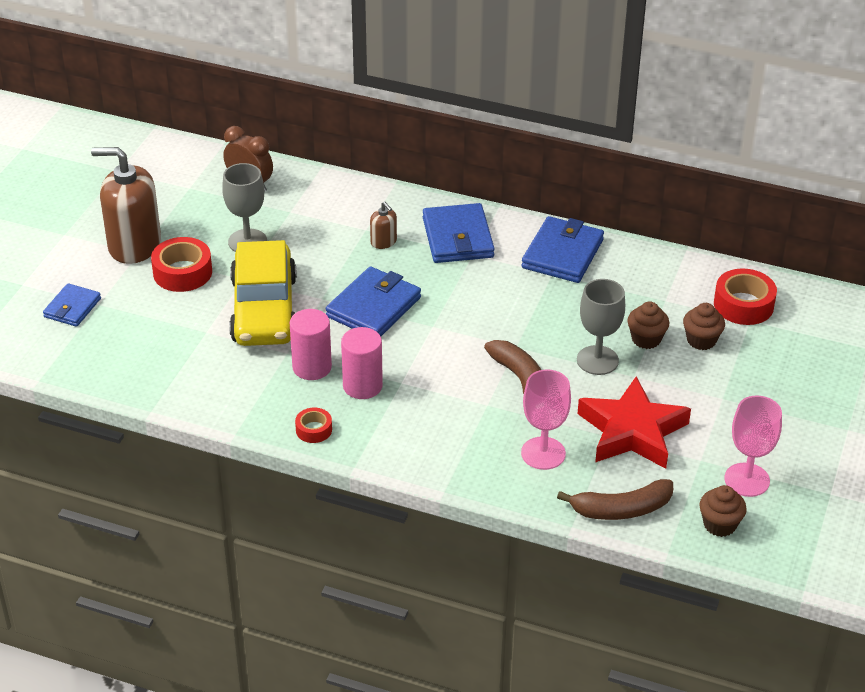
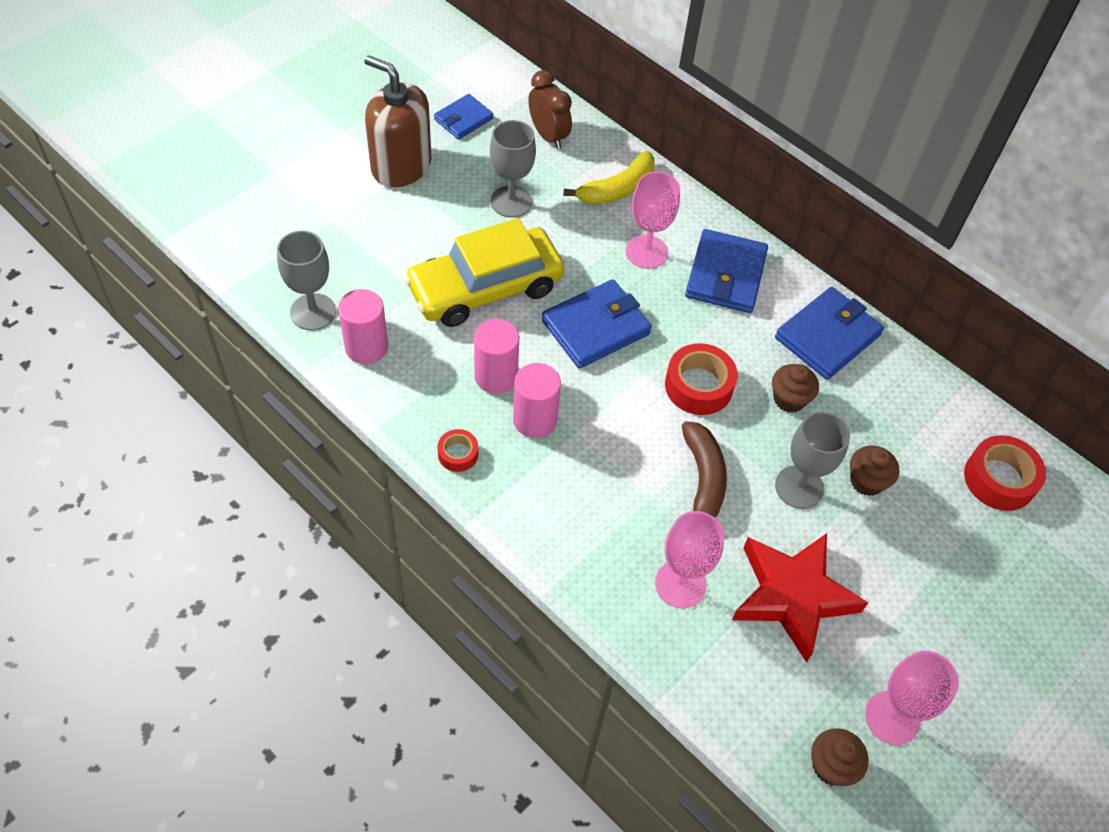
camera: 20 degrees right, 15 degrees up
(72, 308) = (305, 216): blue wallet -> blue wallet (463, 119)
(126, 373) = (313, 312): none -> grey goblet
(182, 272) = (430, 214): red tape -> red tape (698, 386)
(189, 383) = (366, 347): none -> pink cylinder
(264, 309) = (485, 288): yellow car -> yellow car turned 45 degrees clockwise
(332, 205) = (617, 189): none -> yellow banana
(383, 242) = (646, 252): brown soap dispenser -> pink goblet
(621, 509) = (730, 696): brown banana -> none
(701, 340) = (928, 507): brown cupcake -> brown cupcake (789, 399)

